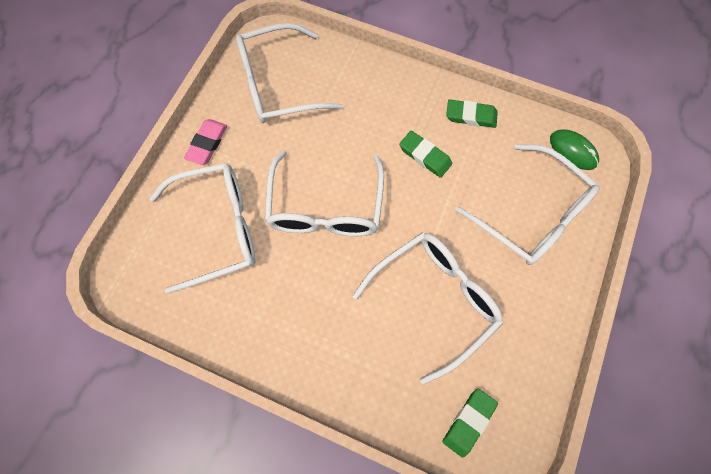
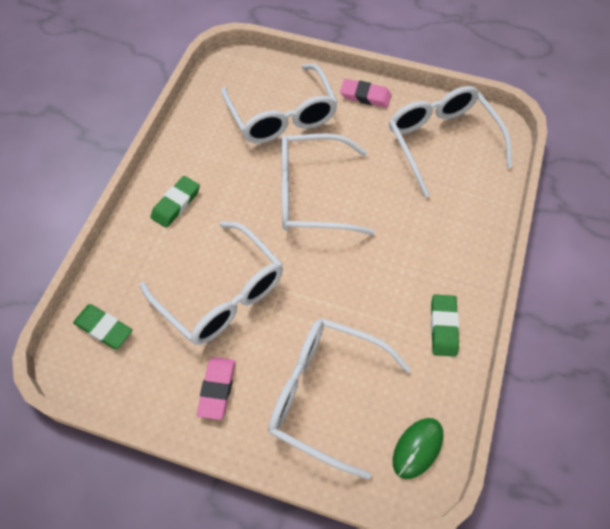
camera: 85 degrees right, 10 degrees down
(425, 156) = (382, 280): green eraser -> green eraser (176, 204)
(530, 306) = (217, 389): none -> pink eraser
(532, 214) = (325, 394): white glasses -> white glasses turned 75 degrees clockwise

